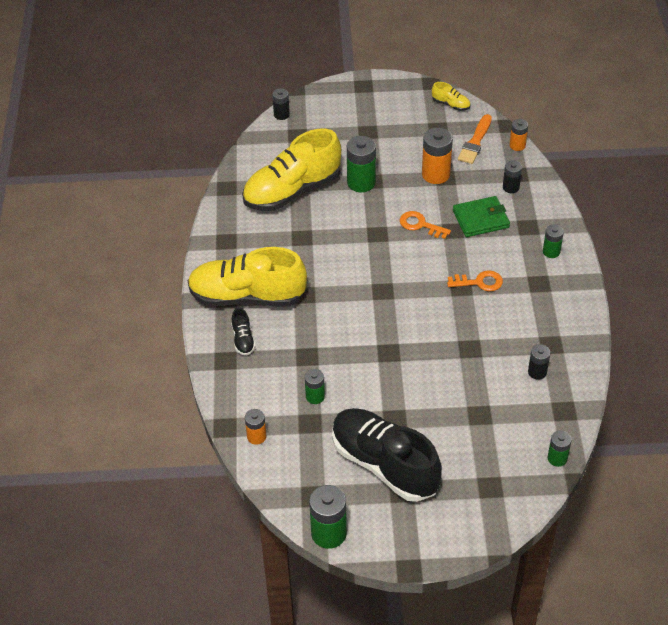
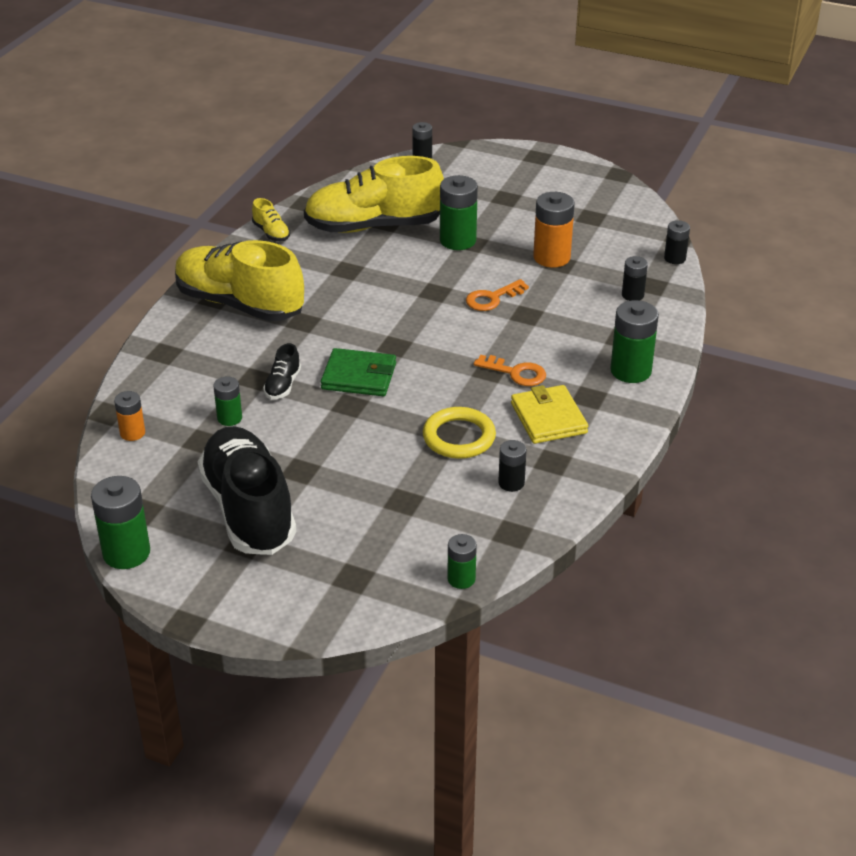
camera: 25 degrees right, 10 degrees down
(243, 340) = (199, 341): black shoe -> black shoe (283, 385)
(420, 225) = (492, 298): orange key -> orange key turned 90 degrees counterclockwise
(451, 104) = (625, 199): yellow shoe -> yellow shoe (271, 233)
(475, 142) = (625, 241): orange brush -> none
(479, 349) = (459, 437): none -> yellow ring
(481, 219) = (569, 314): green wallet -> green wallet (359, 376)
(517, 145) = (675, 258): orange battery -> black battery
(525, 311) = (548, 418): none -> yellow wallet
(551, 252) = (630, 371): green battery -> green battery, size x1.72

